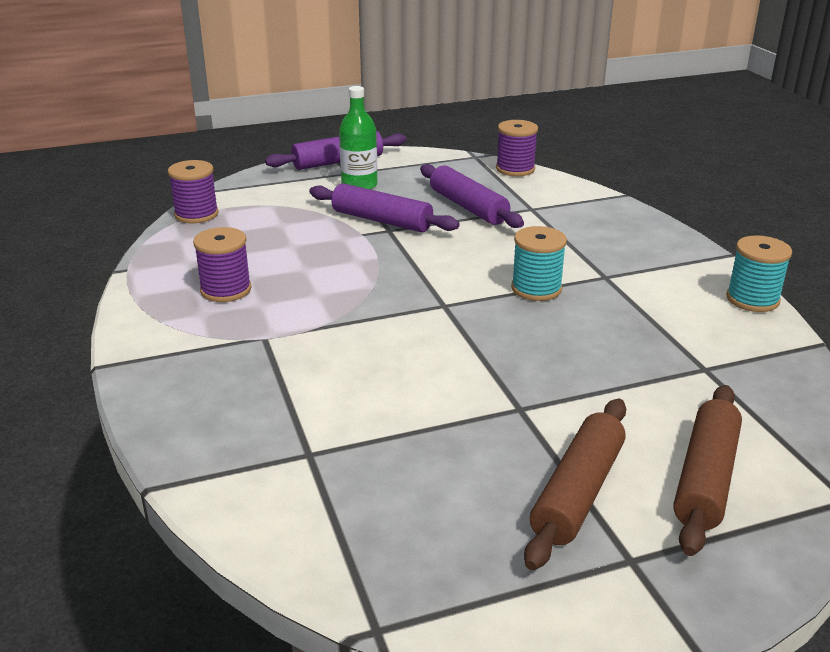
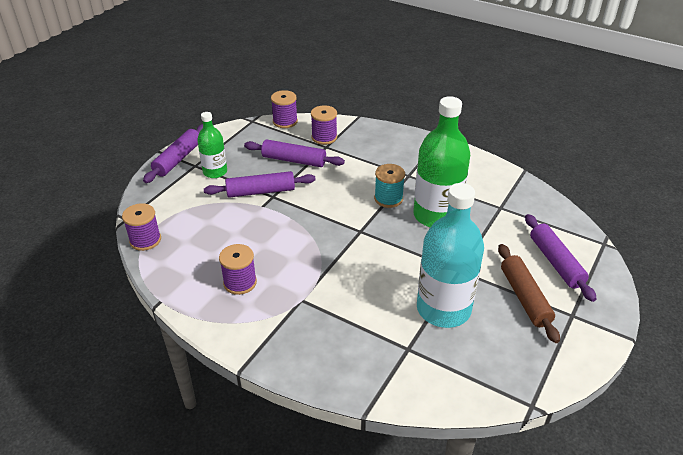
camera: 40 degrees left, 10 degrees up
(426, 438) = (443, 309): none -> turquoise bottle
(543, 199) = (324, 137): none -> purple spool
(581, 334) = (436, 215): none -> green bottle
(705, 478) = (555, 262): brown rolling pin -> purple rolling pin
(752, 299) = (478, 158): turquoise spool -> none

